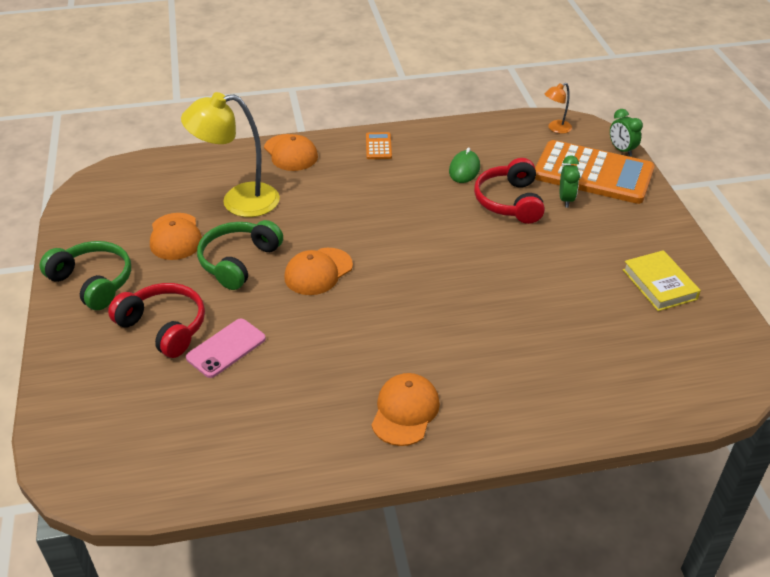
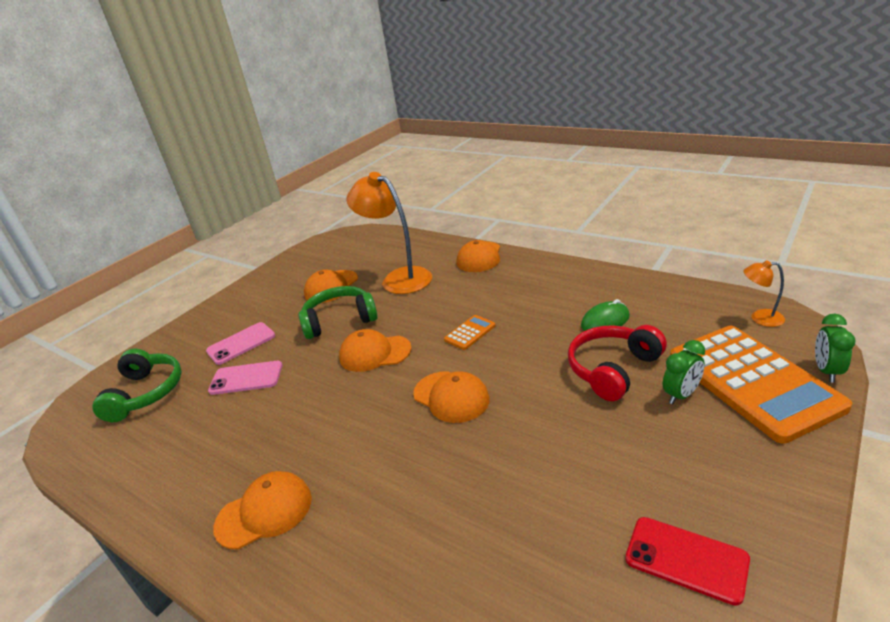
camera: 50 degrees right, 10 degrees down
(93, 282) = (254, 296): green headphones -> green headphones (146, 393)
(164, 327) = (241, 343): red headphones -> pink phone
(238, 201) = (399, 278): yellow lamp -> orange lamp
(378, 146) = (552, 274): orange calculator -> orange calculator (470, 333)
(427, 271) = (451, 397): none -> orange cap
(659, 284) = (686, 559): yellow book -> red phone

